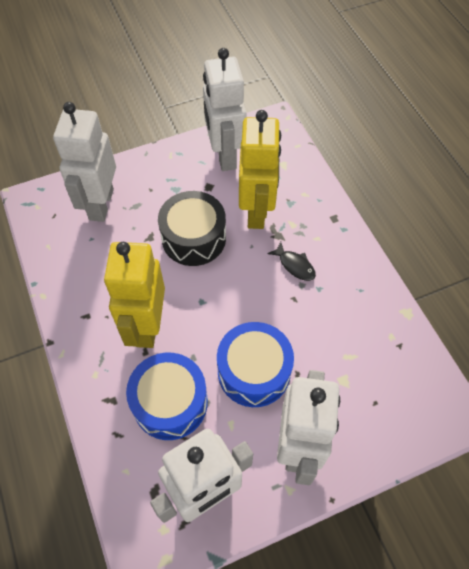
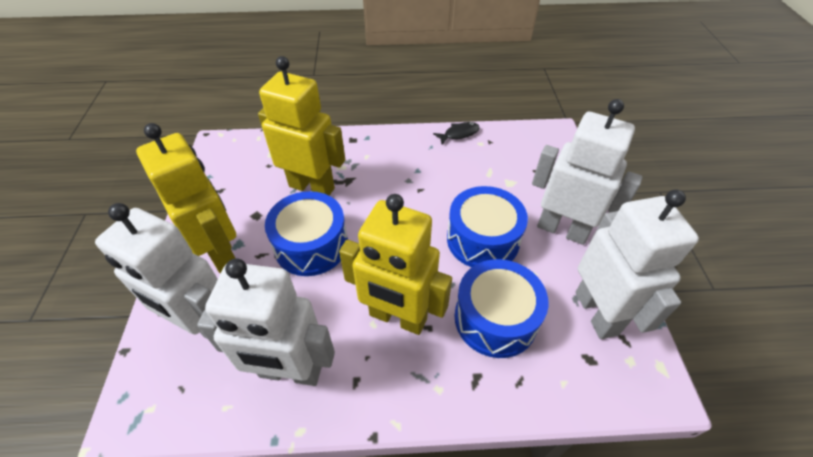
camera: 70 degrees left, 10 degrees down
(163, 182) = (221, 252): none -> yellow robot
(194, 238) = (311, 245): black drum -> blue drum
(224, 155) = (227, 191): white robot -> white robot (290, 372)
(295, 265) = (386, 178): black fish -> black fish (459, 134)

